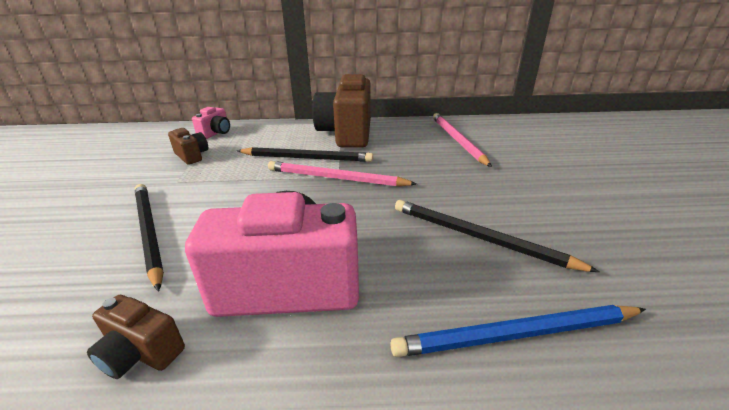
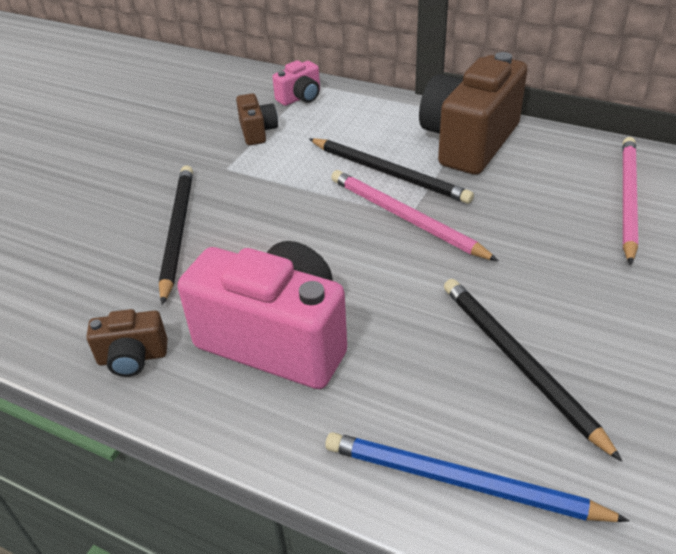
camera: 30 degrees right, 10 degrees up
(141, 353) = (132, 358): brown camera -> brown camera turned 60 degrees counterclockwise

